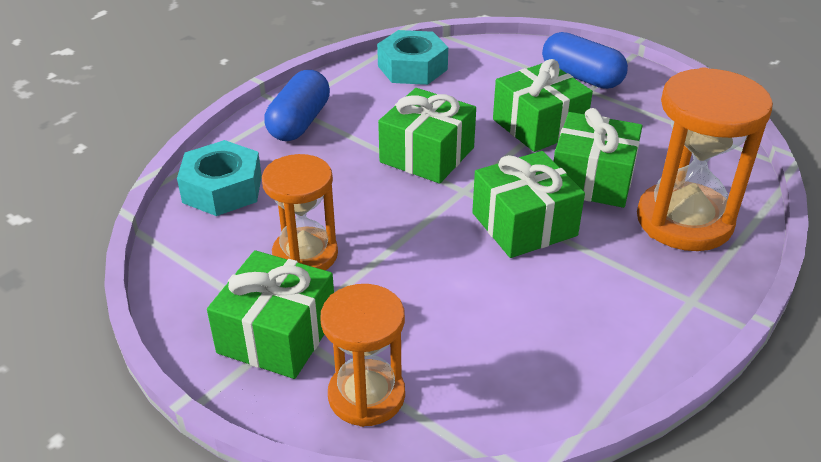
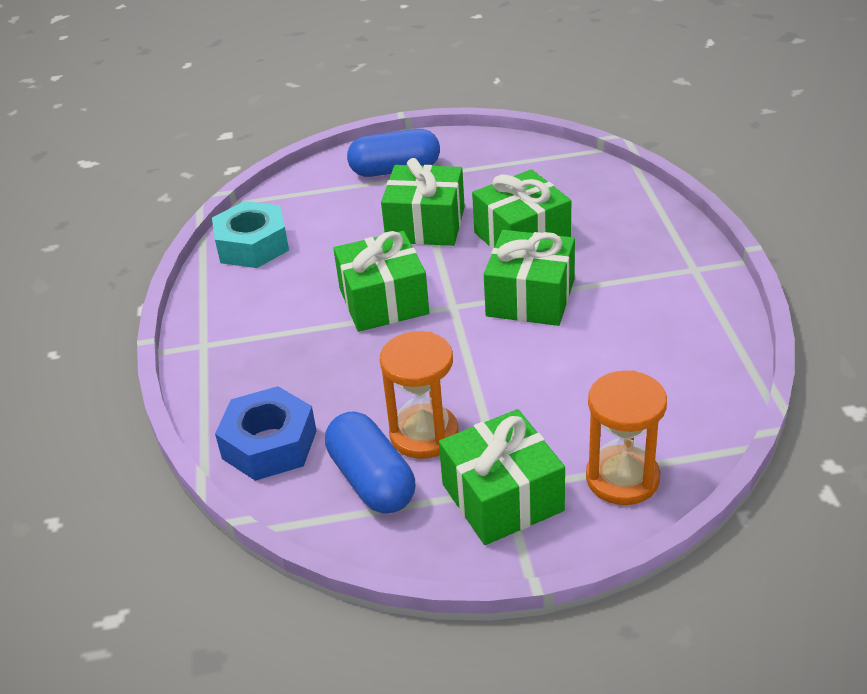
camera: 45 degrees left, 0 degrees up
(222, 189) = (269, 444): turquoise nut -> blue nut
(299, 122) = (236, 350): blue capsule -> blue capsule (372, 480)
(684, 221) = (616, 224): orange hourglass -> none

